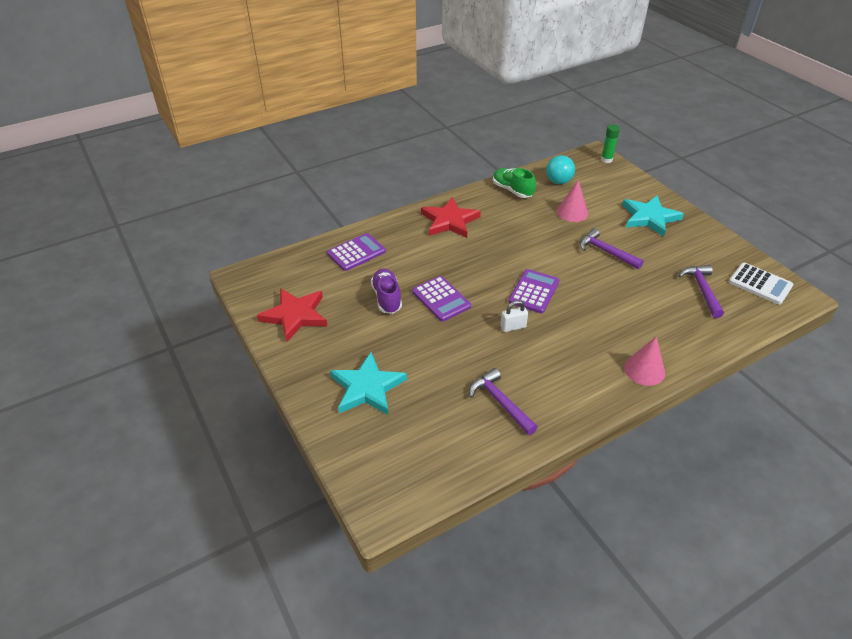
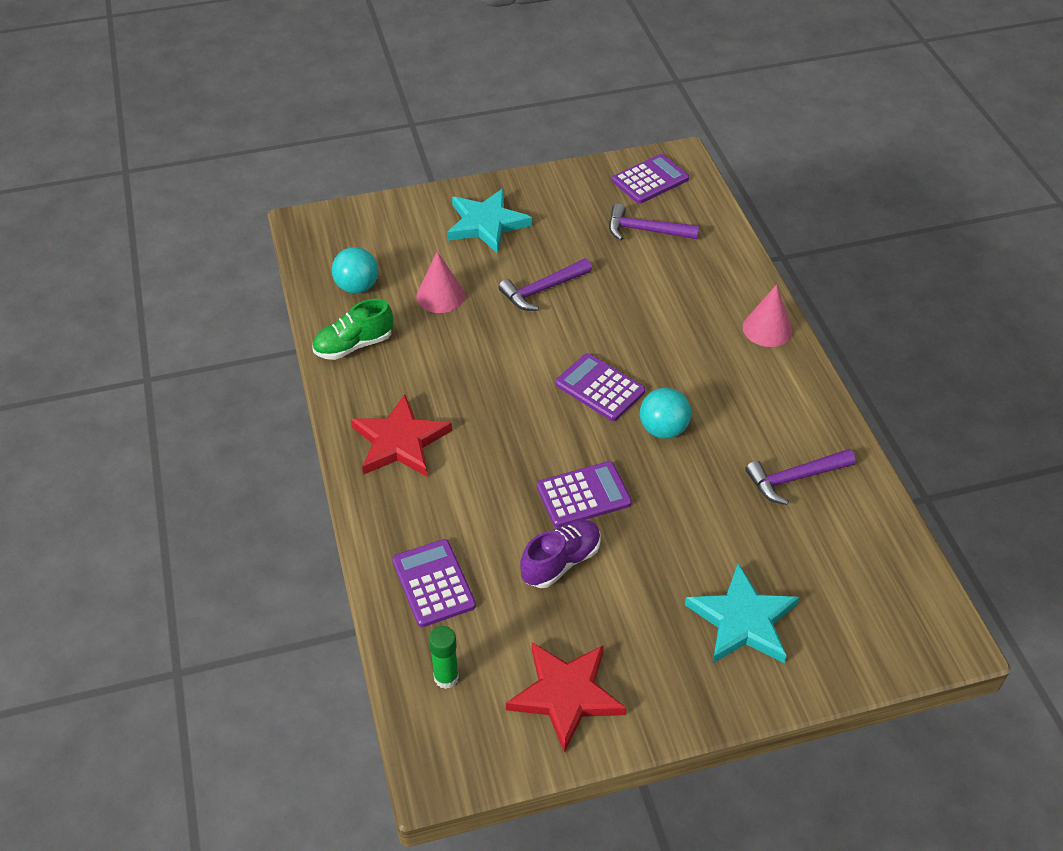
camera: 75 degrees left, 5 degrees up
(387, 298) = (561, 562): purple shoe -> purple shoe turned 135 degrees clockwise
(513, 327) = (663, 429): white padlock -> turquoise ball
(606, 160) = (328, 218): green glue stick -> green glue stick (446, 677)
(760, 284) = (650, 180): white calculator -> purple calculator

